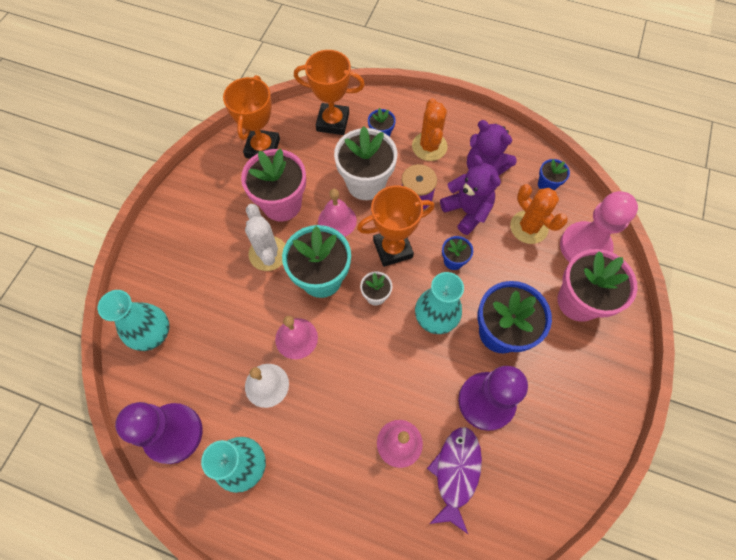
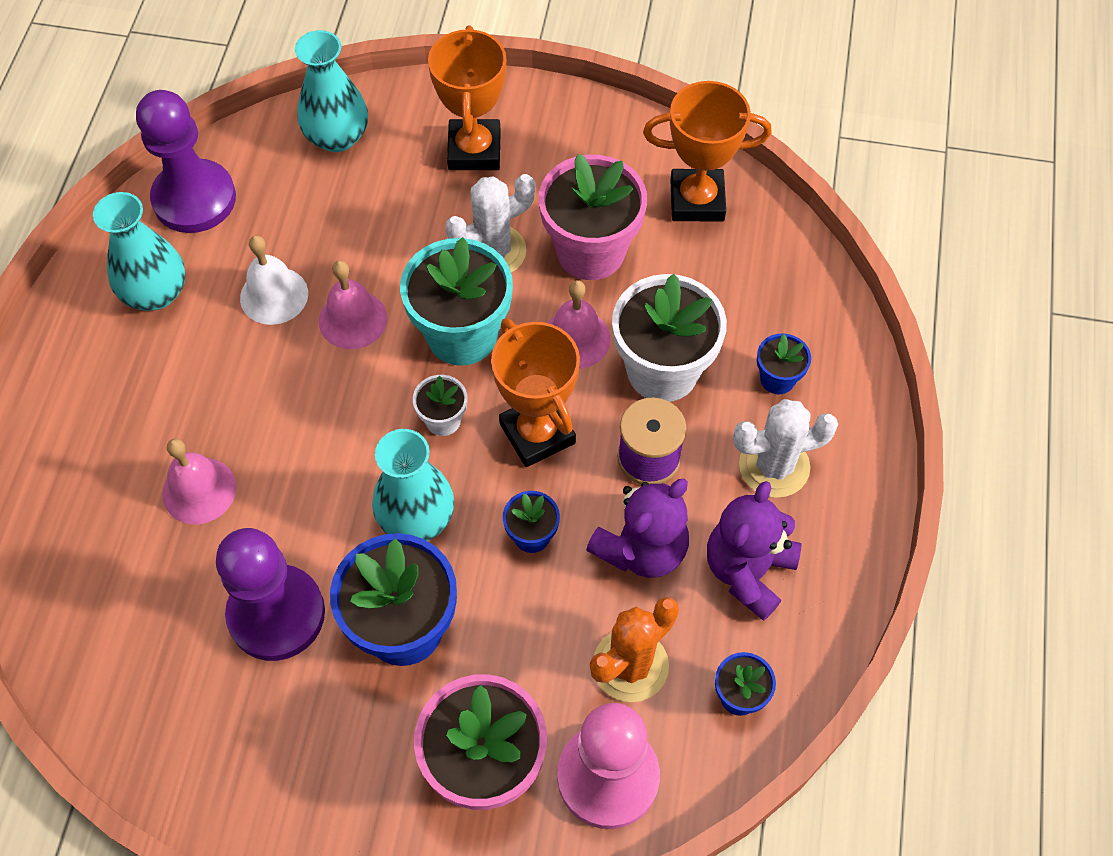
camera: 80 degrees right, 5 degrees down
(333, 122) = (784, 295): orange trophy -> orange trophy (474, 150)
(429, 146) = (774, 466): orange cactus -> white cactus
(456, 473) = (158, 578): purple fish -> none

